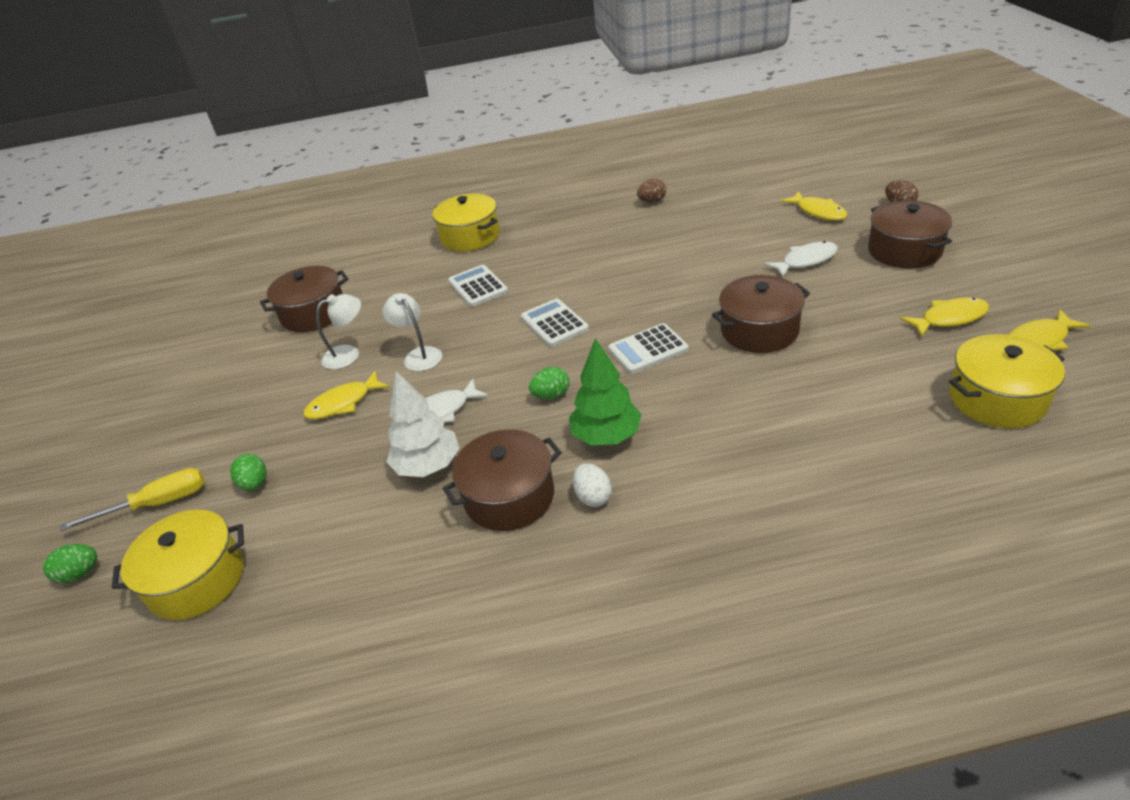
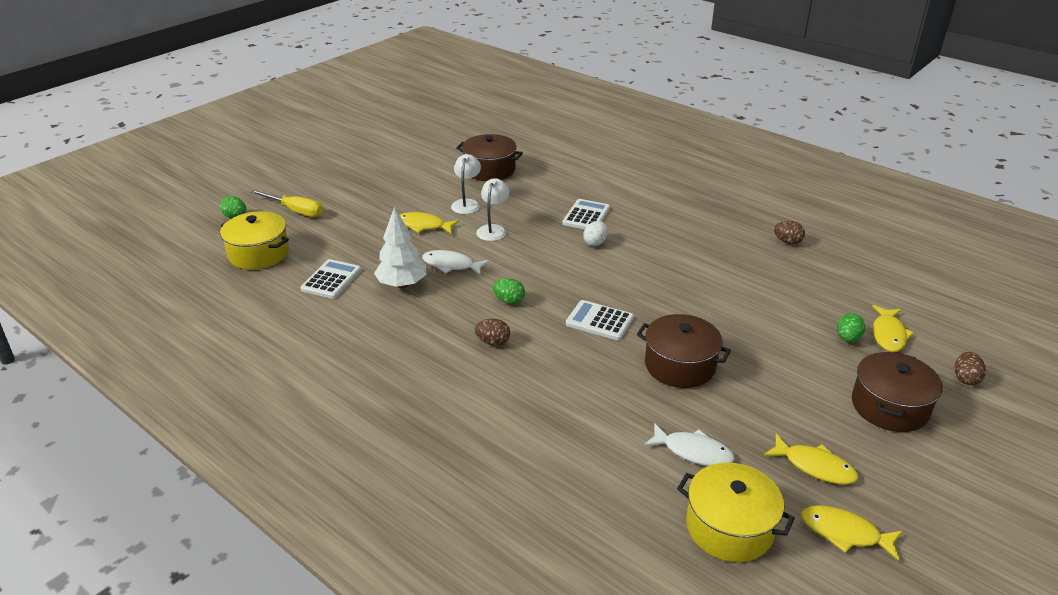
camera: 45 degrees right, 5 degrees down
(255, 484) = (335, 232): green egg -> green egg (848, 338)
(348, 354) = (467, 203): white lamp -> white lamp turned 105 degrees counterclockwise
(470, 237) = (638, 184): yellow pot -> none
(509, 496) = (405, 328): brown pot -> none
(554, 323) = (583, 267): white calculator -> white calculator (331, 280)
(593, 497) = (434, 361): white egg -> white egg (595, 243)
(606, 436) = (493, 342): green tree -> brown egg
(806, 261) = (803, 355): white fish -> white fish (693, 452)

